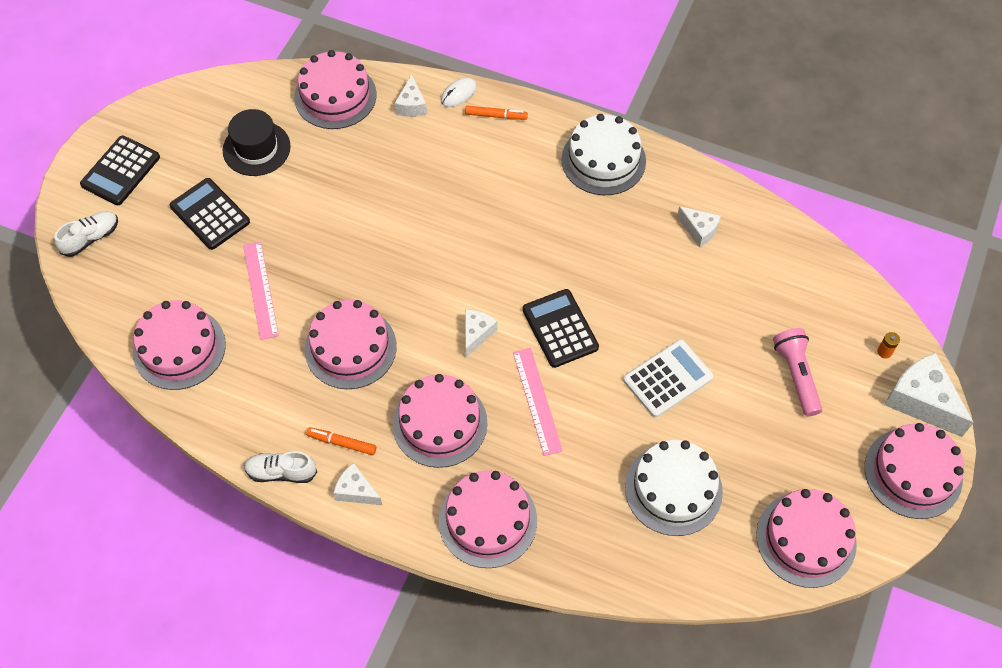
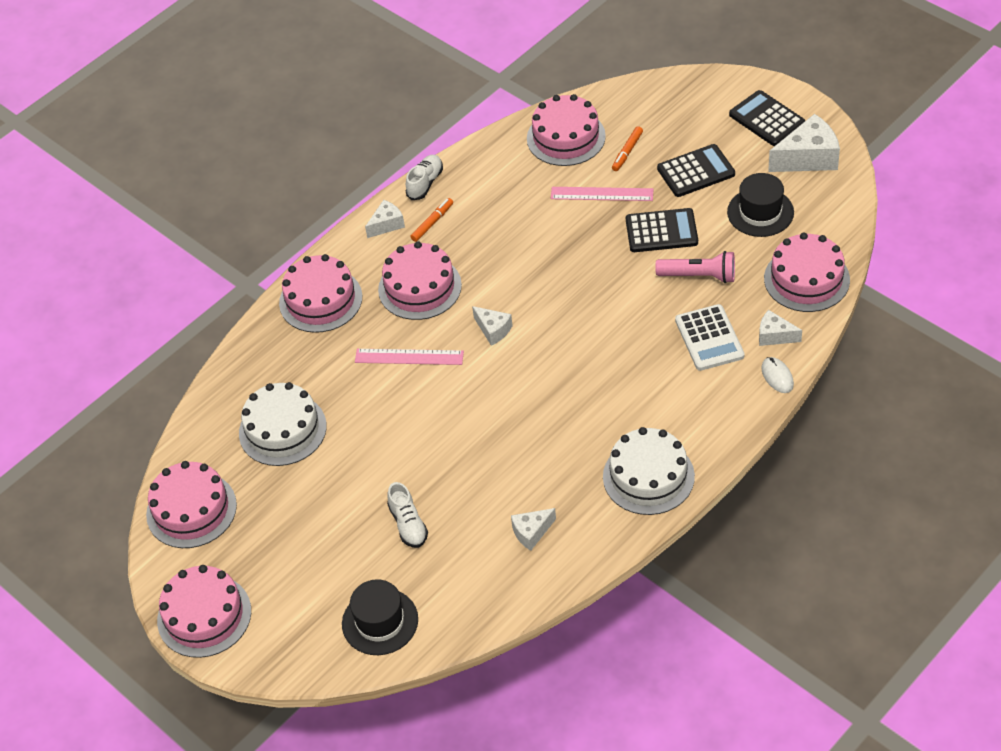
camera: 115 degrees right, 10 degrees down
(91, 238) = (699, 95): white shoe -> white shoe (408, 524)
(350, 348) = (518, 243): pink cake -> none
(496, 116) = (737, 401): orange marker -> orange marker (627, 152)
(560, 328) = (471, 391): black calculator -> black calculator (661, 231)
(668, 379) = (385, 457): white calculator -> white calculator (709, 338)
(796, 375) = (340, 558): pink flashlight -> pink flashlight (699, 276)
(844, 319) = (380, 622): none -> black hat
(884, 352) = (330, 643): orange battery -> none
(921, 401) = (266, 653): white cheese -> white cheese (808, 158)

